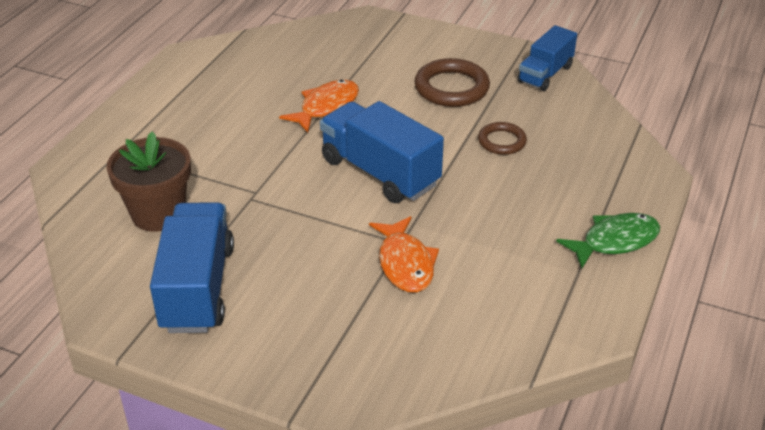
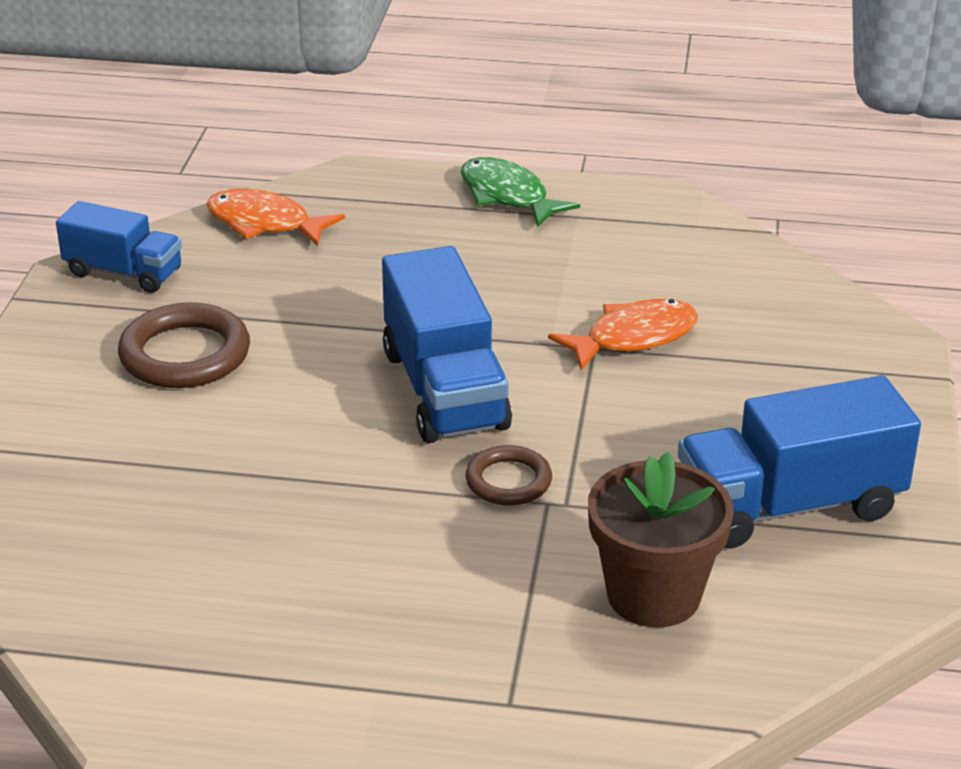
camera: 105 degrees left, 5 degrees down
(326, 107) = (280, 476): orange fish -> orange fish (265, 223)
(380, 172) = (444, 389): blue truck -> blue truck turned 45 degrees counterclockwise
(502, 141) = (323, 293): brown ring -> brown ring (508, 481)

